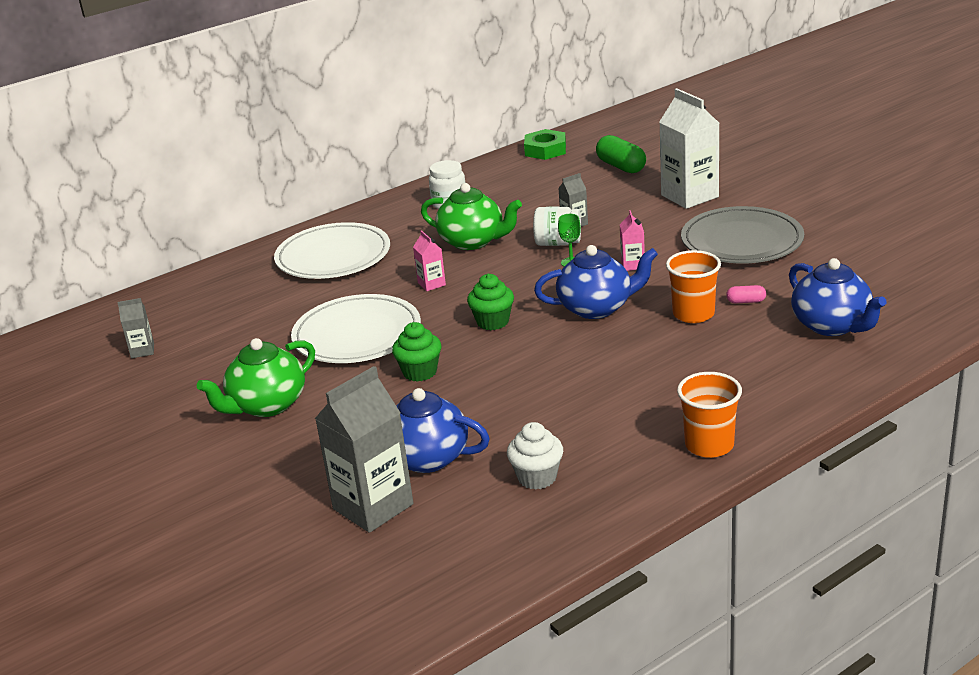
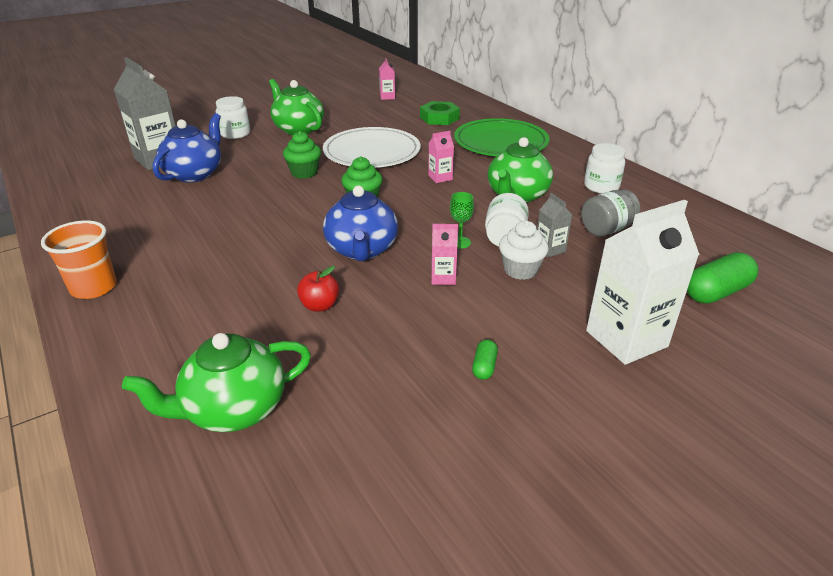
camera: 90 degrees right, 5 degrees up
(142, 351) = (387, 97): grey carton -> pink carton
(277, 459) = (235, 134): none -> white jar
(333, 256) = (501, 142): white plate -> green plate
(534, 201) = (606, 229): none -> grey jar
(537, 477) = (132, 210): white cupcake -> white cupcake (520, 270)
(545, 150) = (754, 242): green nut -> green nut (439, 118)
(693, 314) = (320, 305): orange cup -> red apple
(742, 241) = (484, 367): grey plate -> green capsule
(746, 301) = (328, 346): pink capsule -> none
(832, 325) = (234, 409): blue teapot -> green teapot

